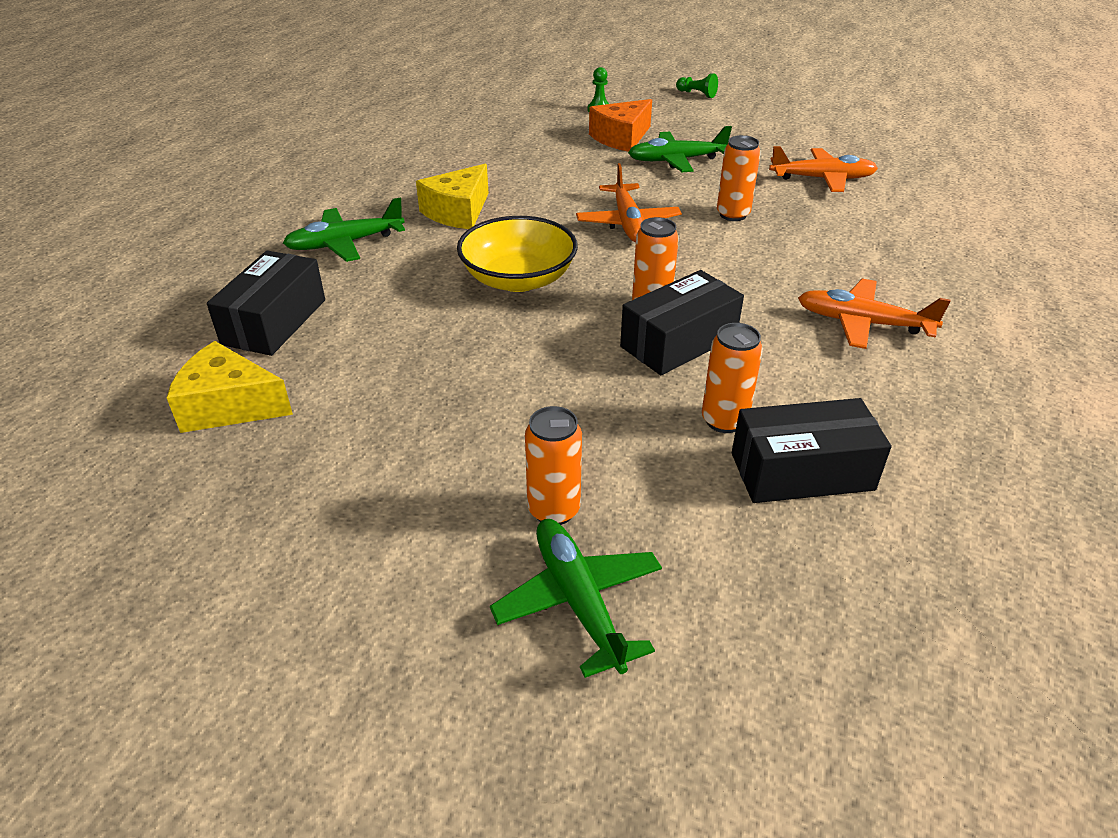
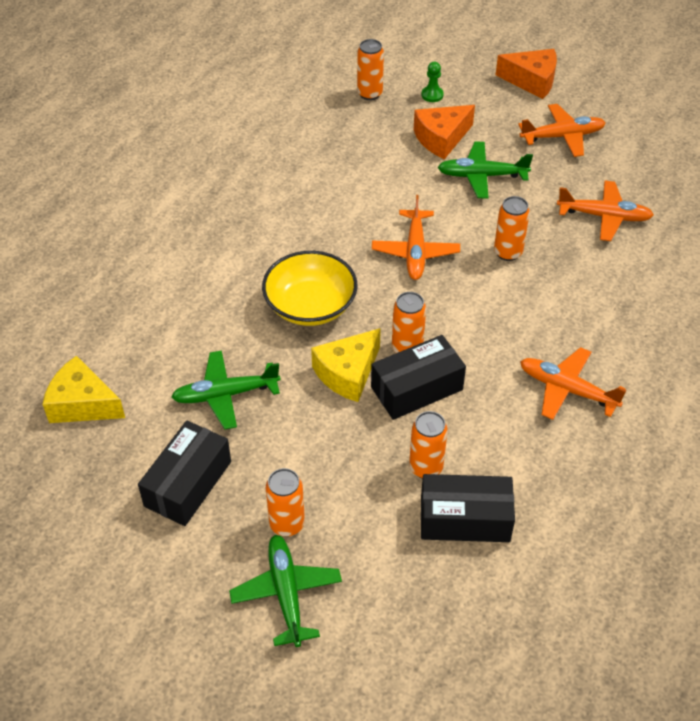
camera: 10 degrees right, 10 degrees up
(274, 322) = (119, 326): black box -> black box (188, 483)
(346, 243) = (181, 247): green plane -> green plane (226, 394)
(458, 212) = (277, 220): yellow cheese -> yellow cheese (348, 373)
(533, 113) = (369, 94): none -> orange can
(697, 94) = (532, 81): green pawn -> orange cheese
(746, 127) = (562, 136): none -> orange plane

